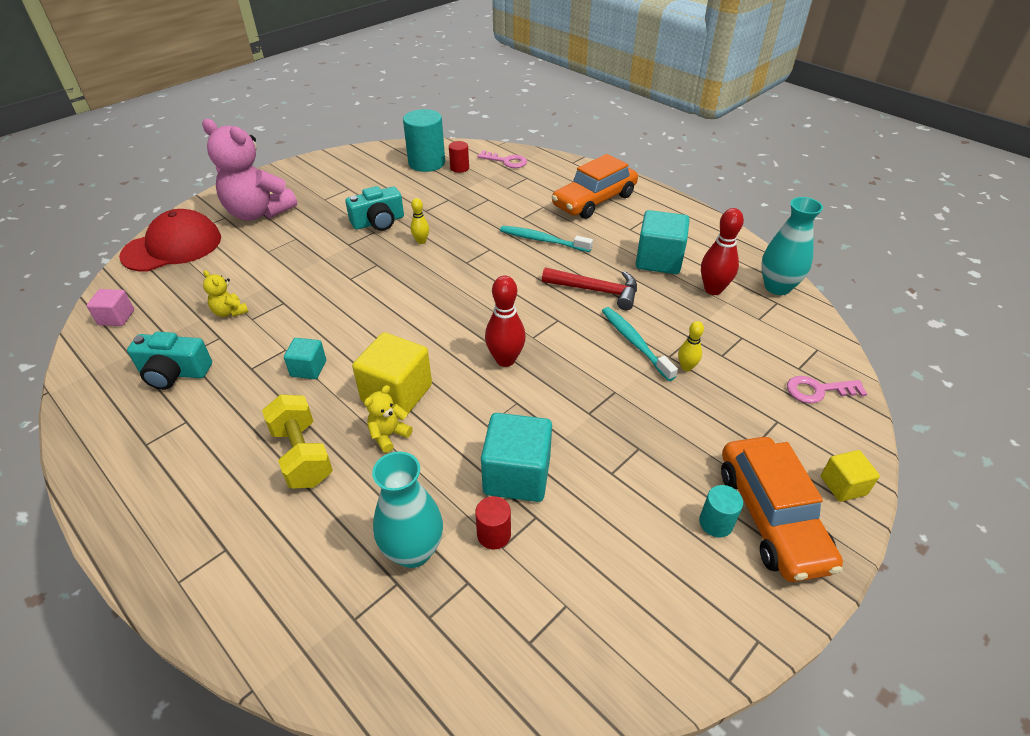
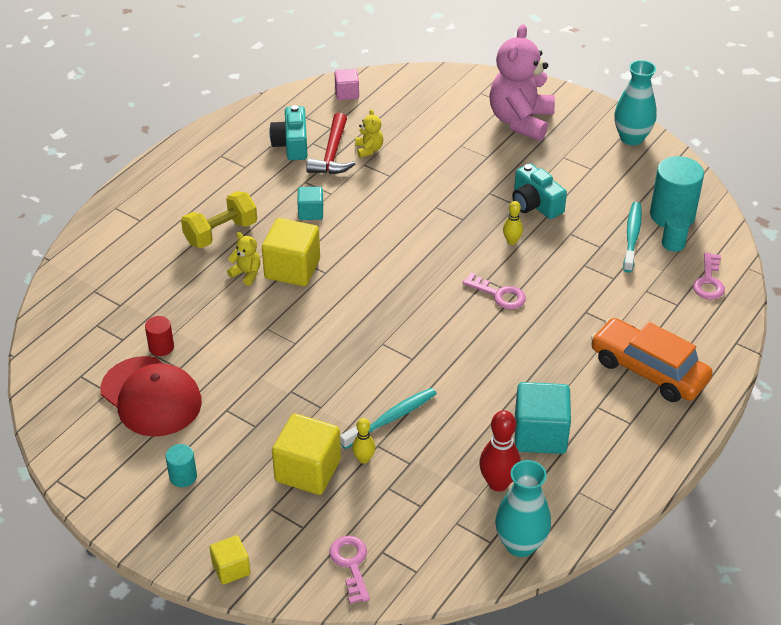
camera: 80 degrees right, 0 degrees up
(172, 247) = (448, 88): red cap -> red cap (151, 396)
(230, 312) = (369, 149): yellow teddy bear -> yellow teddy bear turned 135 degrees clockwise
(413, 551) = (144, 308): turquoise vase -> turquoise vase (631, 138)
(459, 168) = (673, 244): red cylinder -> turquoise cylinder
(488, 257) = (499, 295): none -> pink key
(505, 360) = (346, 328): red bowling pin -> none
(517, 475) = (216, 353): turquoise cube -> none
(542, 240) = (546, 333): turquoise toothbrush -> turquoise toothbrush (632, 236)
(596, 291) = (467, 384): red hammer -> red hammer (332, 154)
(702, 410) = (308, 470): none -> yellow cube
(771, 517) = (192, 513): orange car -> none

